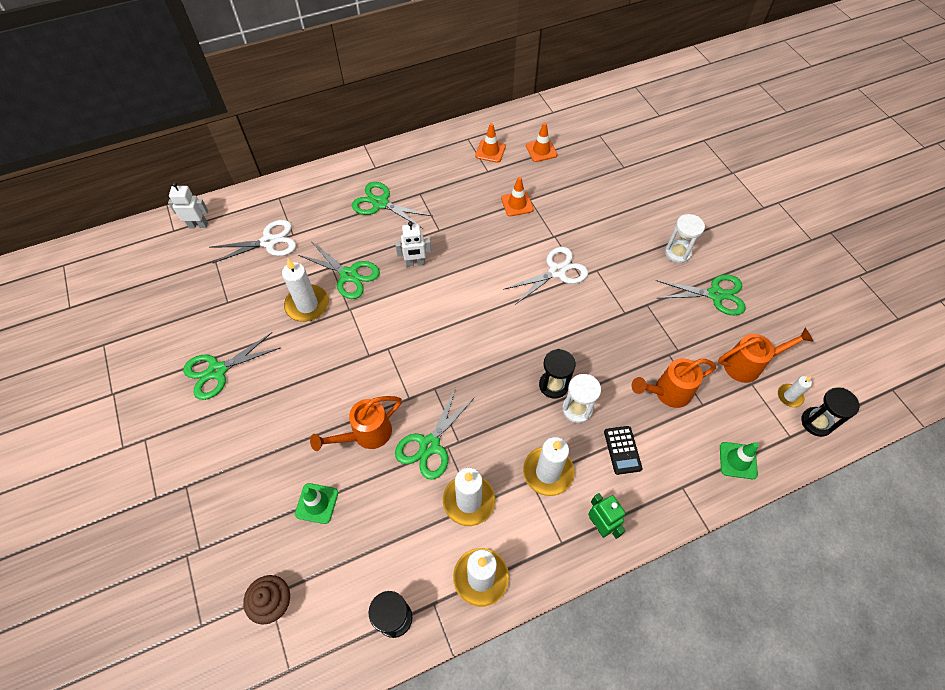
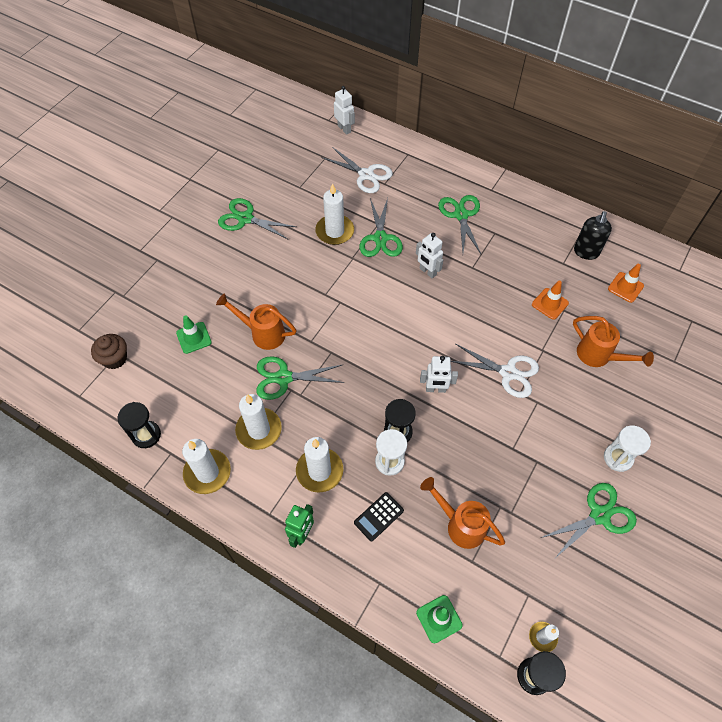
camera: 55 degrees right, 0 degrees up
(490, 151) = (586, 252): orange traffic cone -> black soap dispenser
(534, 331) = (435, 389): none -> white robot
(716, 295) = (600, 515): green scissors -> green scissors turned 90 degrees counterclockwise
(748, 365) = (546, 582): orange watering can -> orange watering can (599, 356)

